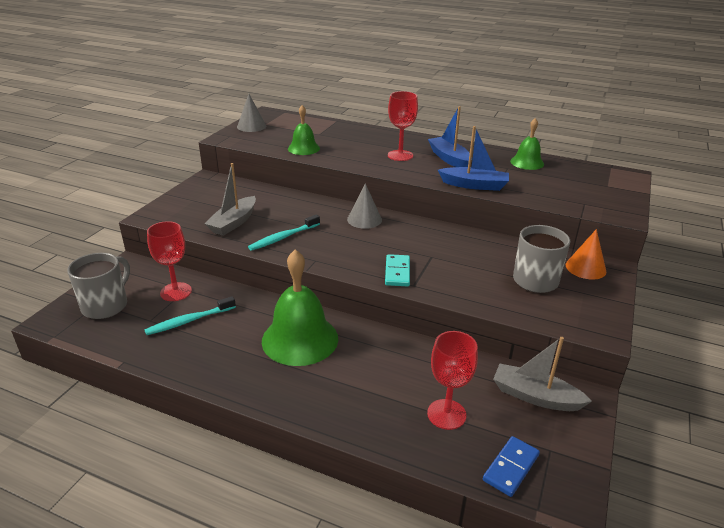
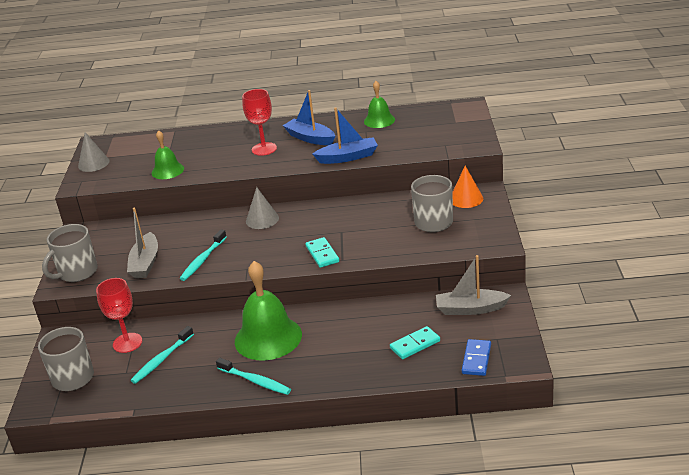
camera: 20 degrees left, 0 degrees up
(174, 211) = (77, 272): none -> grey mug
(253, 382) = (255, 381): none -> turquoise toothbrush
(446, 414) = (415, 344): red goblet -> turquoise domino

